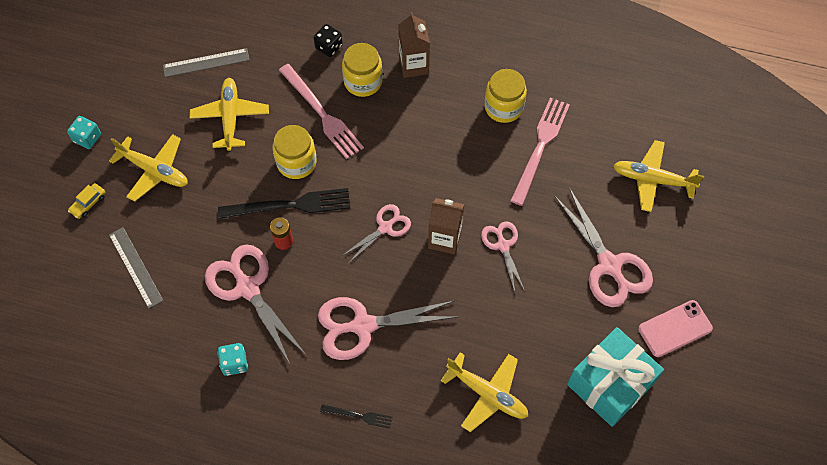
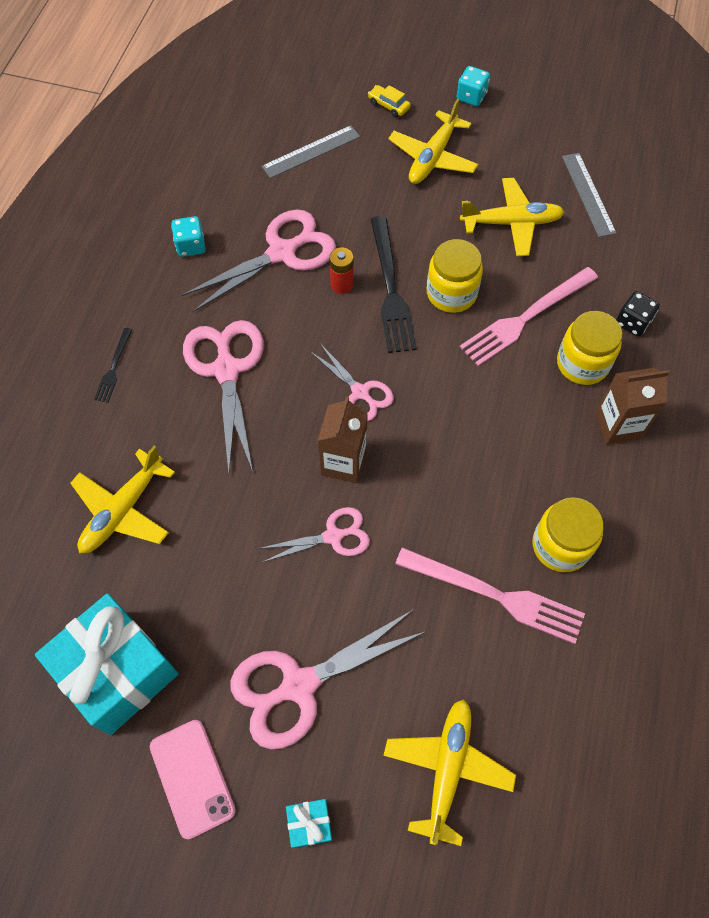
camera: 90 degrees right, 0 degrees up
(693, 257) = (309, 824): none -> turquoise gift

